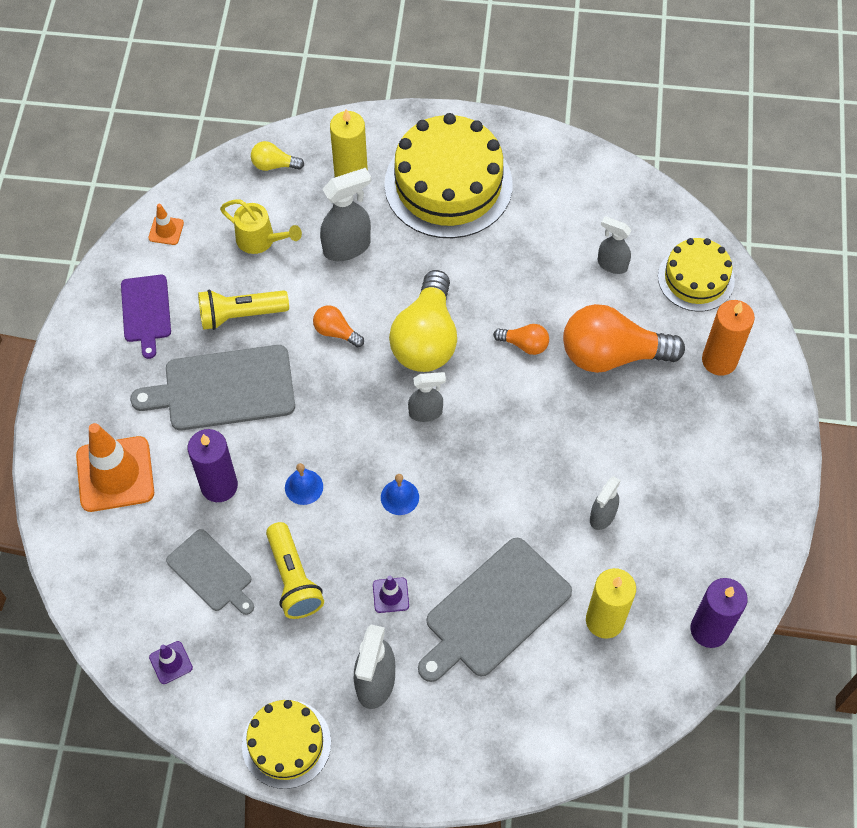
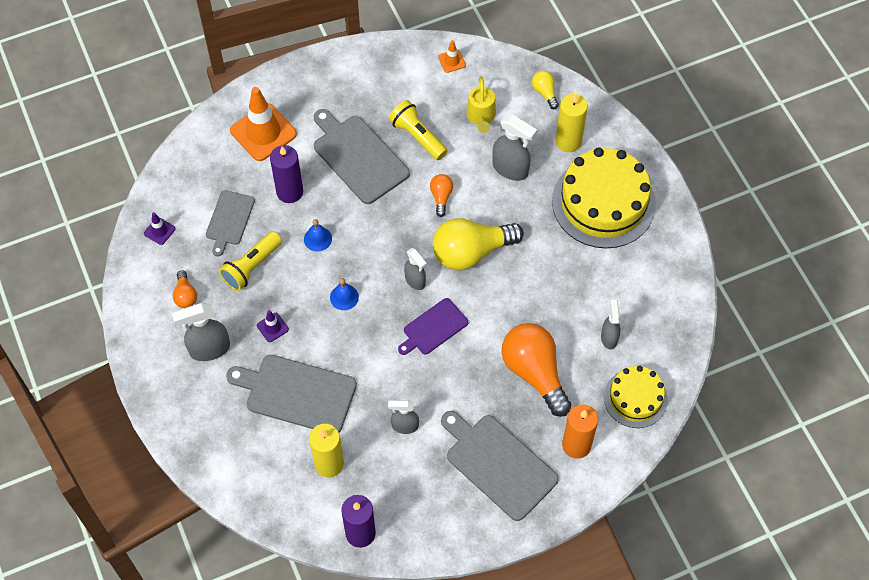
camera: 60 degrees right, 0 degrees up
(146, 311) = (385, 84): purple cutting board -> purple cutting board (433, 328)
(286, 744) = (143, 321): yellow cake -> none
(524, 344) = (506, 314): orange light bulb -> orange light bulb (185, 295)
(700, 446) = (498, 464): none -> grey cutting board

